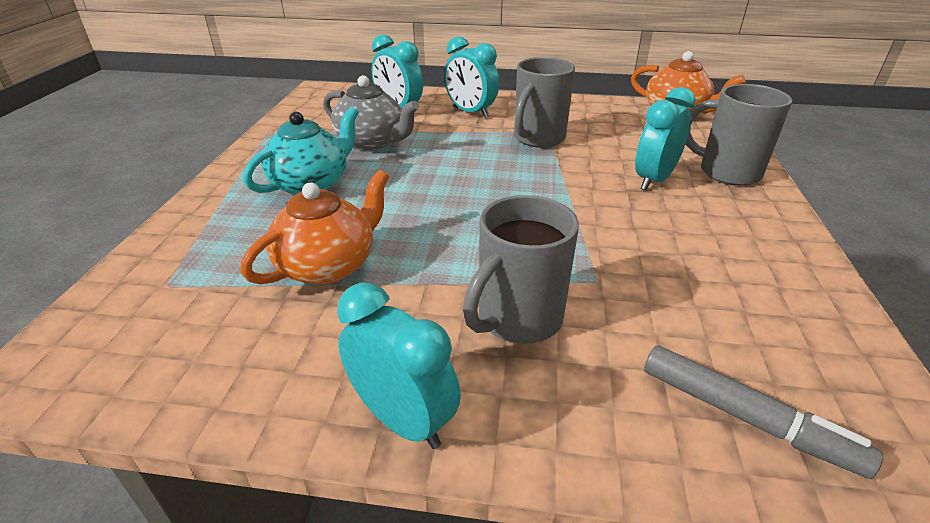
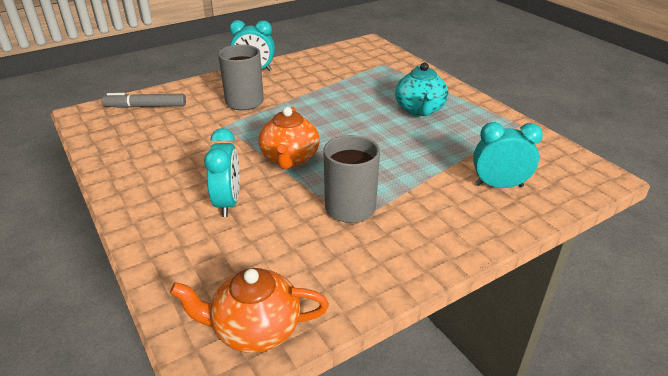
camera: 140 degrees right, 0 degrees up
(328, 266) = (341, 88): orange teapot -> orange teapot (289, 158)
(372, 142) = (449, 147): grey teapot -> none
(470, 112) = (445, 212): turquoise clock -> none
(727, 172) = (172, 239): grey mug -> none

